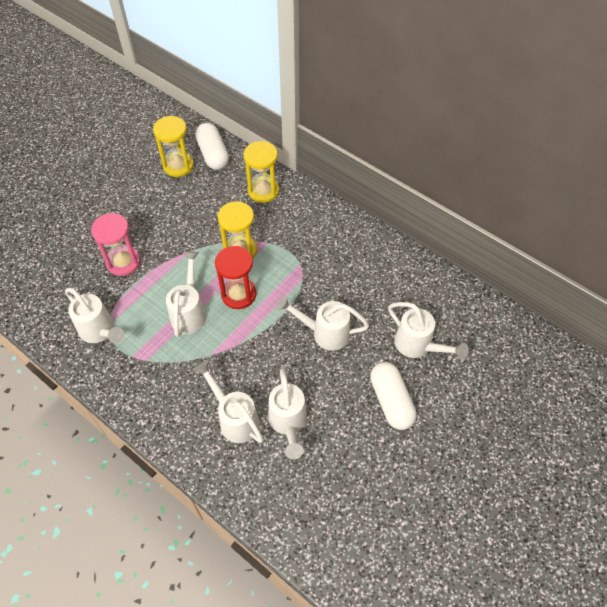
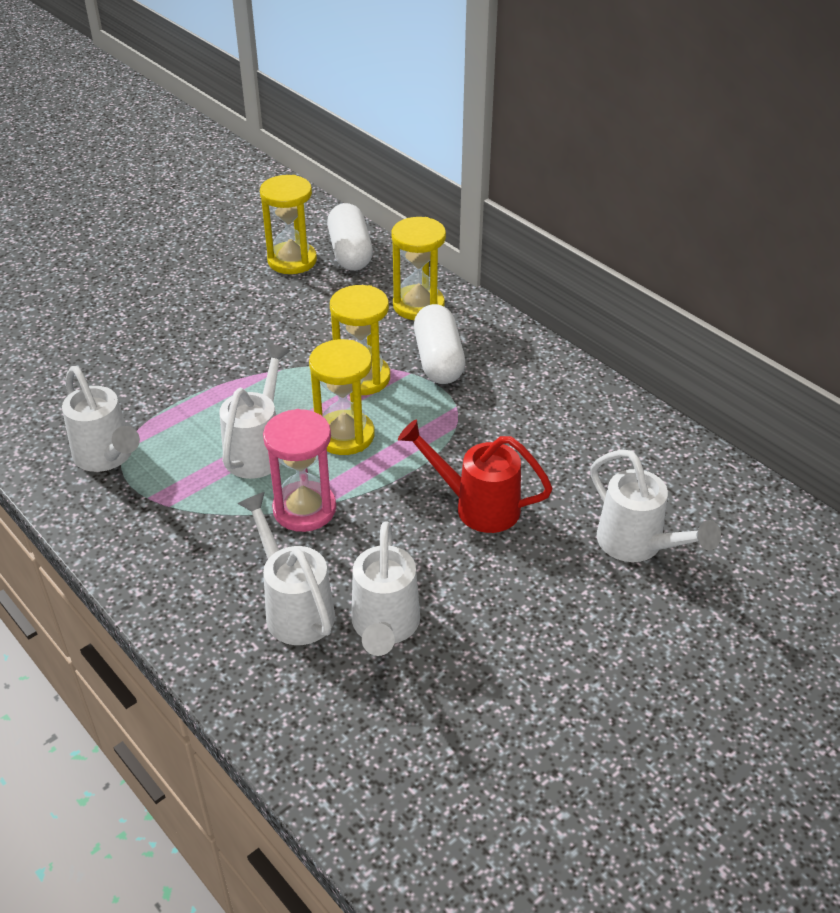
camera: 10 degrees right, 15 degrees down
(123, 262) = (171, 371): pink hourglass -> pink hourglass (304, 509)
(238, 294) = (345, 435): red hourglass -> yellow hourglass
(324, 333) = (476, 506): white watering can -> red watering can
(391, 401) = (574, 620): white capsule -> white capsule (438, 360)

